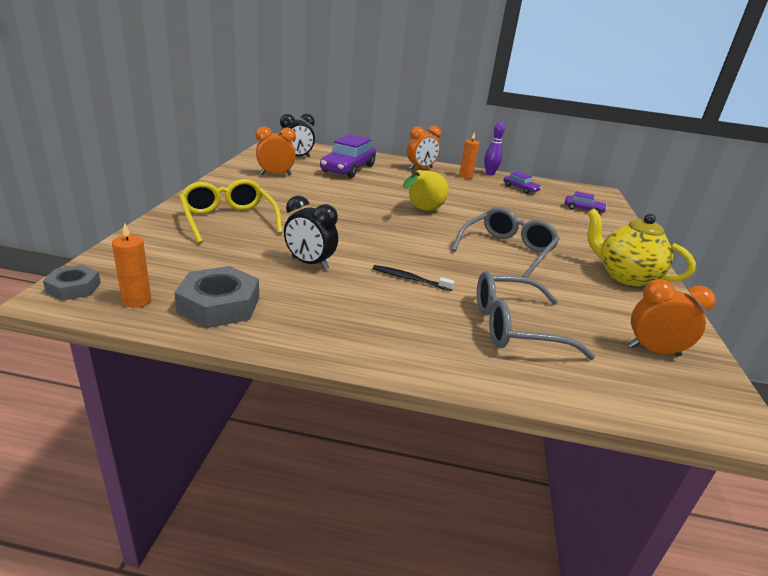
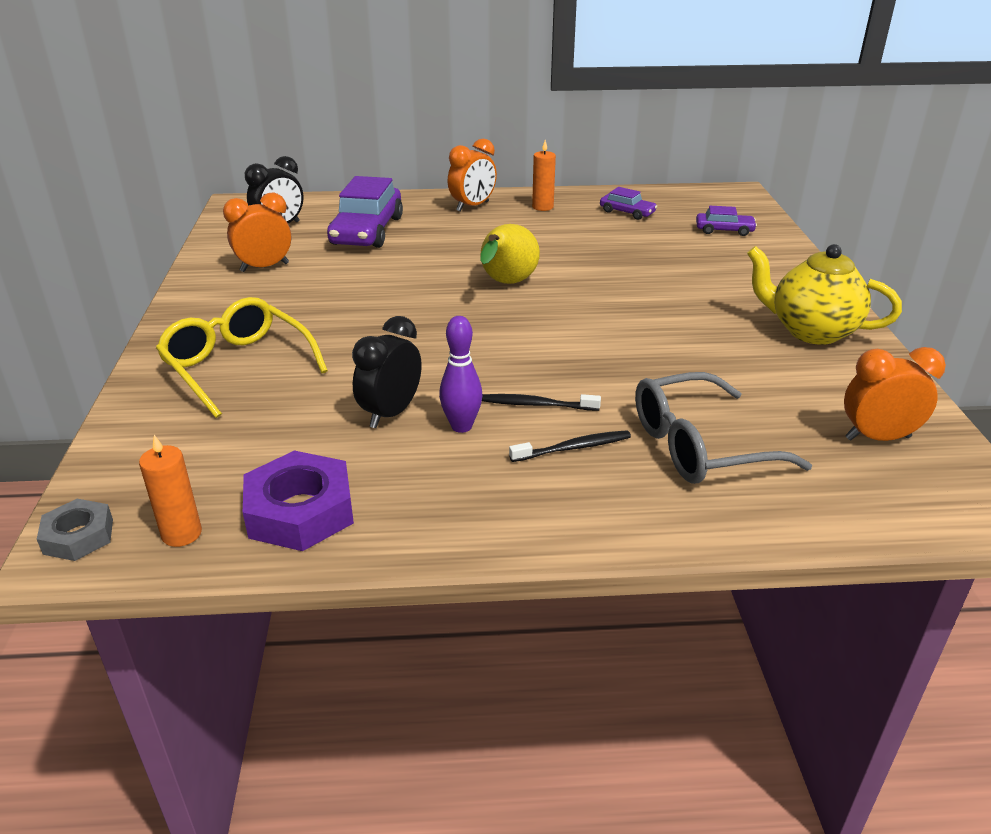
camera: 10 degrees left, 5 degrees up
(219, 305) = (300, 511): grey nut -> purple nut
(309, 263) = (390, 413): black clock -> black clock turned 105 degrees clockwise
(422, 309) = (573, 448): none -> black toothbrush
(490, 173) = (574, 194): purple bowling pin -> purple bowling pin (461, 426)
(507, 250) = (647, 326): grey glasses -> none

